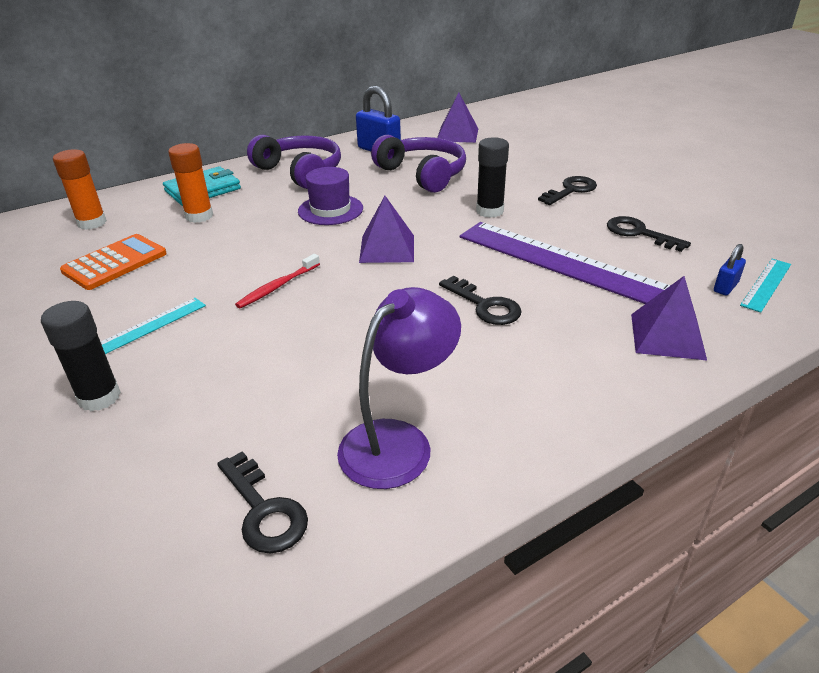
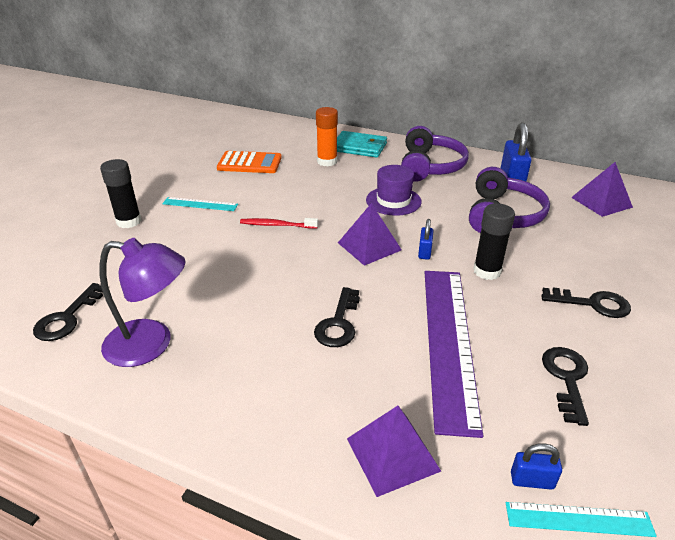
camera: 55 degrees right, 0 degrees up
(92, 223) = (282, 136): orange glue stick -> none
(430, 226) = (424, 252): none -> blue padlock

